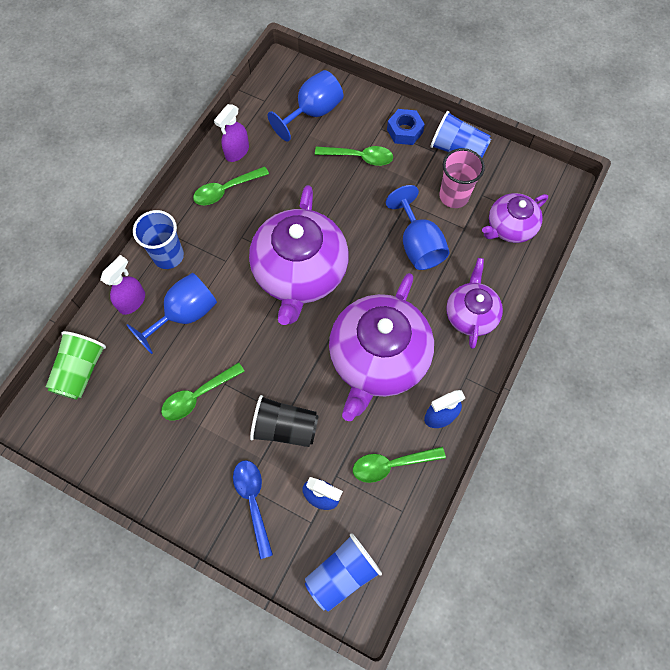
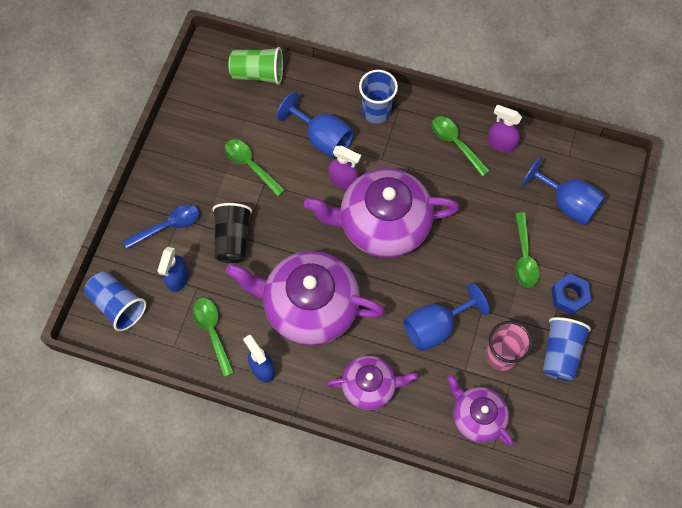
camera: 80 degrees right, 0 degrees up
(132, 301) = (327, 95): purple spray bottle -> purple spray bottle (343, 180)

